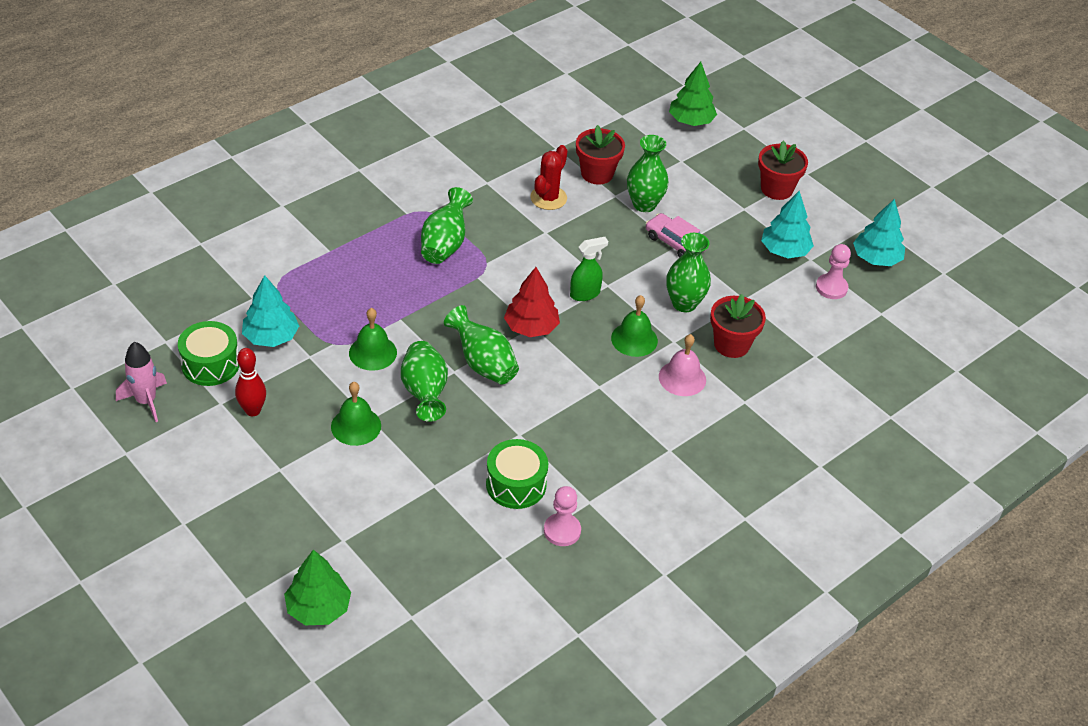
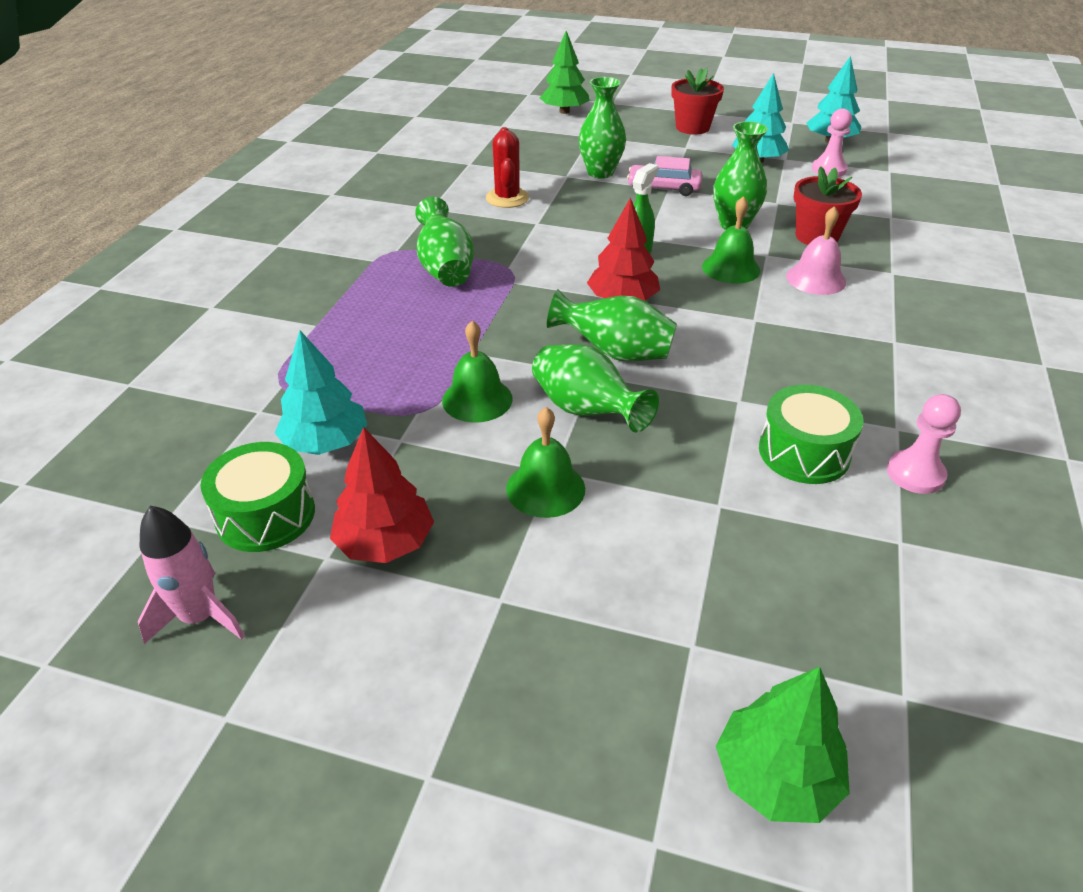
camera: 30 degrees left, 5 degrees down
(253, 410) = (385, 542): red bowling pin -> red tree
(597, 174) = (530, 167): red flower pot -> none

